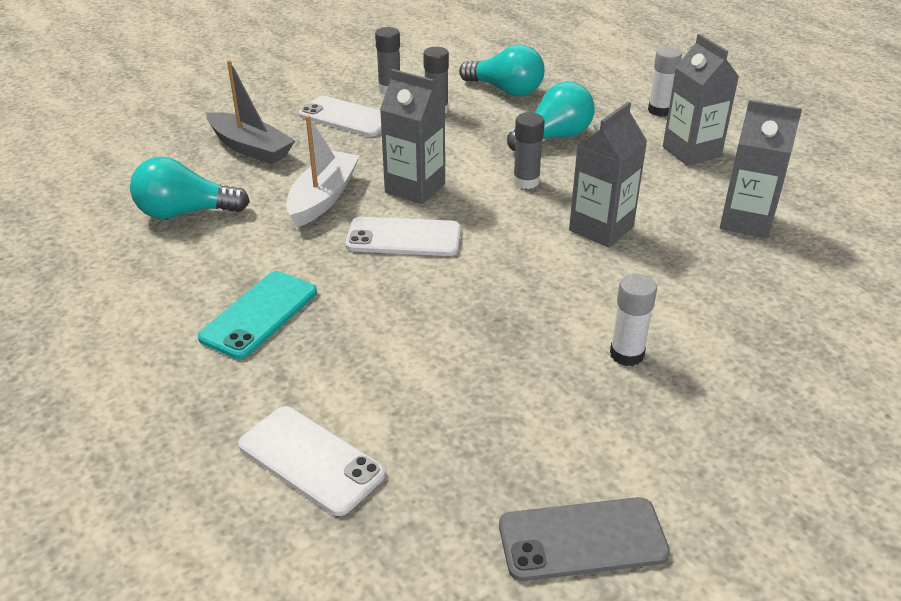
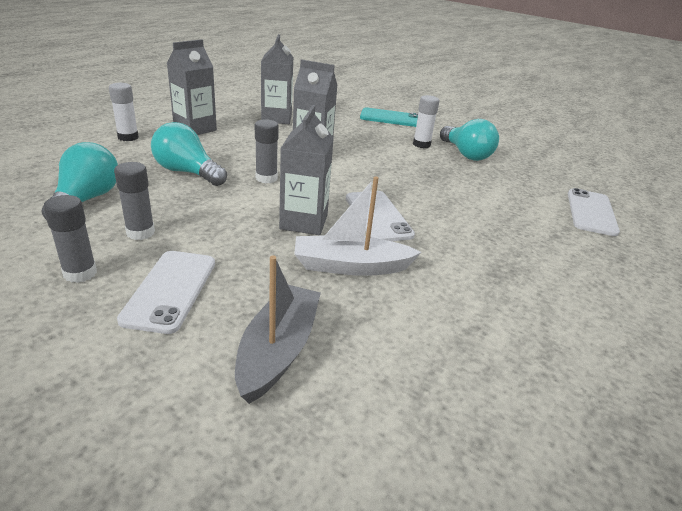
camera: 115 degrees left, 5 degrees down
(185, 212) = (444, 354): turquoise light bulb -> turquoise light bulb (466, 154)
(259, 314) = (521, 258): turquoise phone -> turquoise phone (391, 118)
(582, 539) = (536, 150): grey phone -> none

